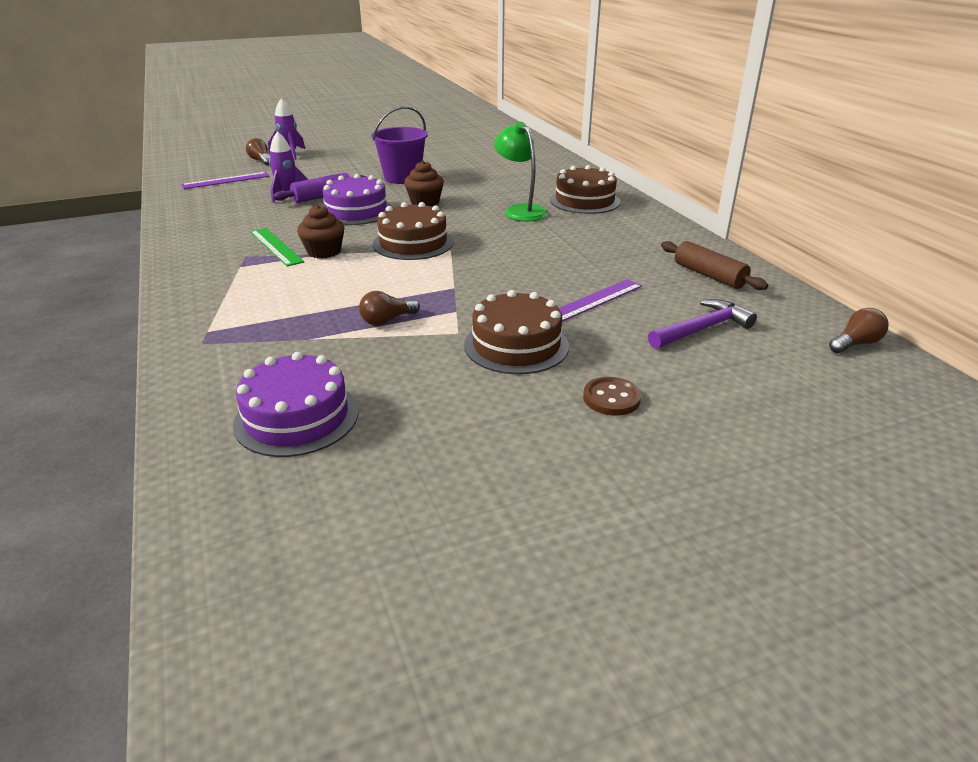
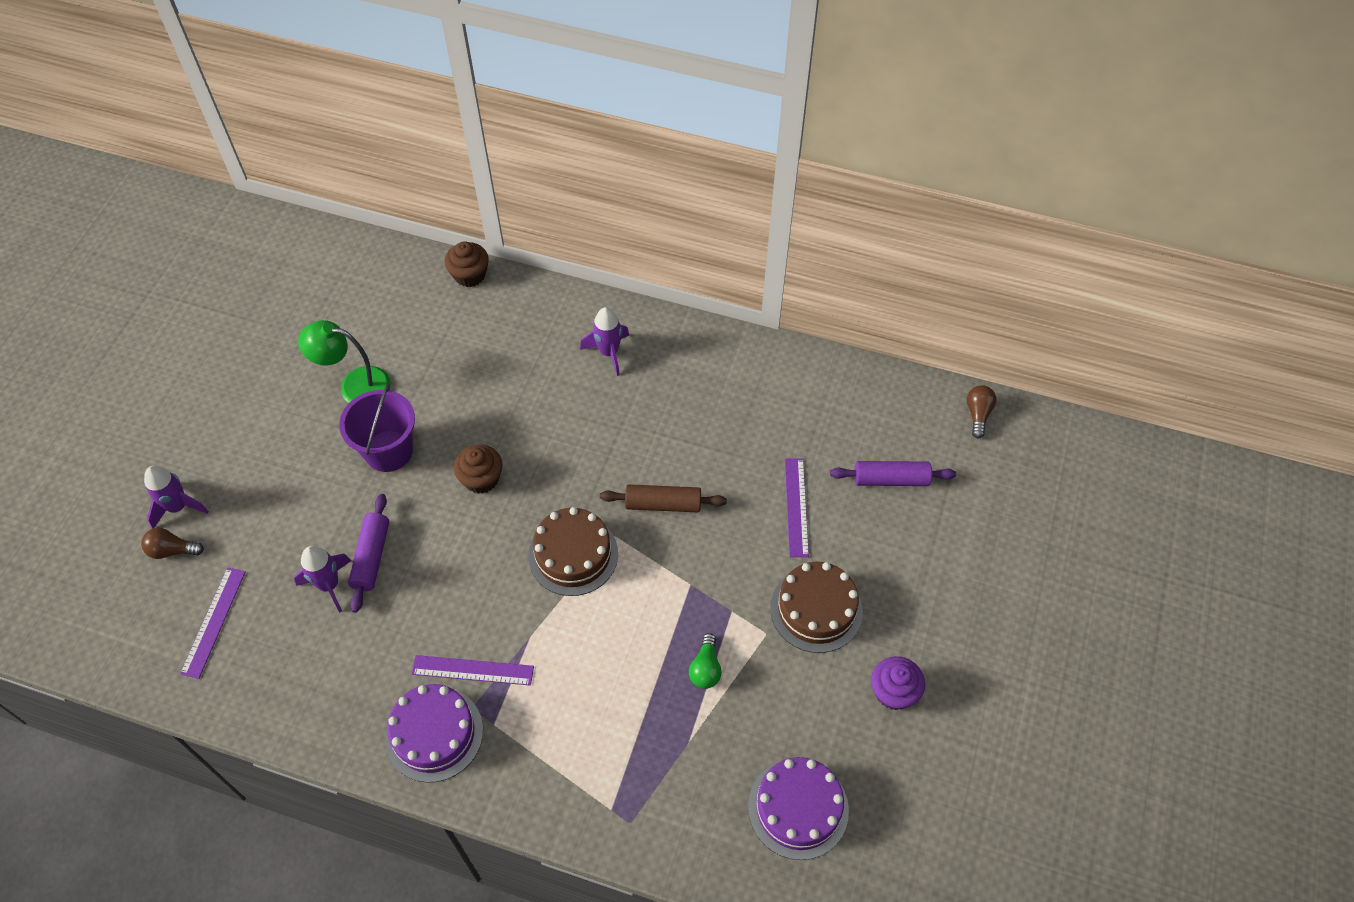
camera: 50 degrees left, 25 degrees up
(276, 246) = (472, 670): green ruler -> purple ruler
(324, 251) = (524, 637): brown cupcake -> brown cupcake (469, 275)
(356, 211) = (445, 551): purple cake -> purple cake (434, 734)
(387, 320) = (705, 668): brown light bulb -> green light bulb
(493, 420) = (893, 692): none -> purple cupcake
(520, 210) = (581, 419): green lamp -> green lamp (355, 385)
(584, 201) = (609, 352): brown cake -> purple rocket
(611, 398) = (924, 606): brown button -> none
(702, 329) = (891, 479): purple hammer -> purple rolling pin
(709, 275) = (825, 401): brown rolling pin -> brown rolling pin (663, 504)

